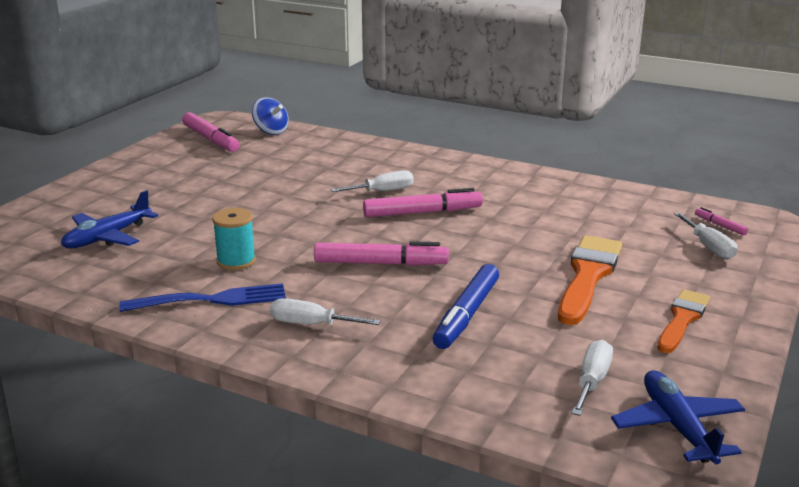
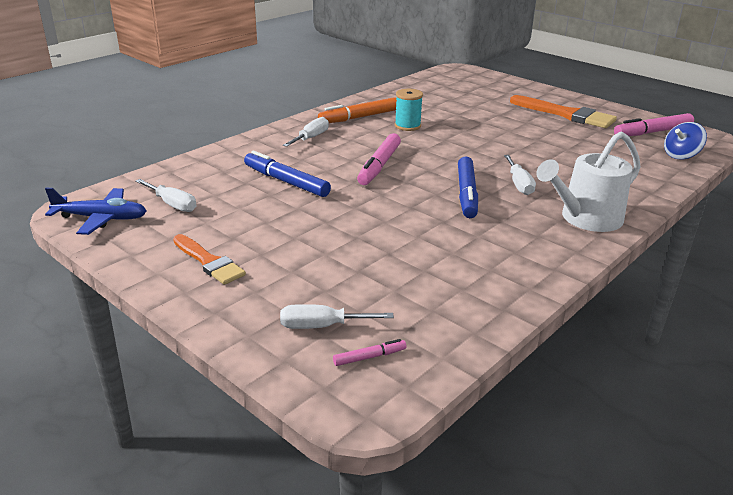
camera: 105 degrees right, 5 degrees up
(107, 237) = (459, 98): blue plane -> none
(212, 300) = (359, 117): blue fork -> orange marker
(422, 212) = (466, 194): pink marker -> blue marker
(436, 165) = (586, 219): none -> white watering can
(588, 276) = (308, 240): orange brush -> orange brush (566, 114)

